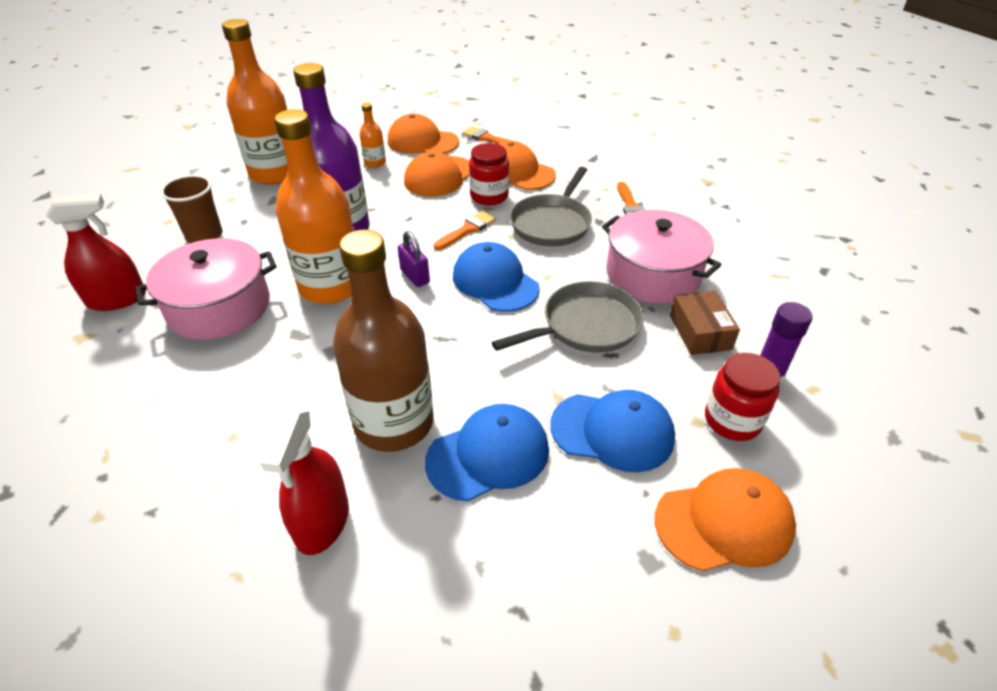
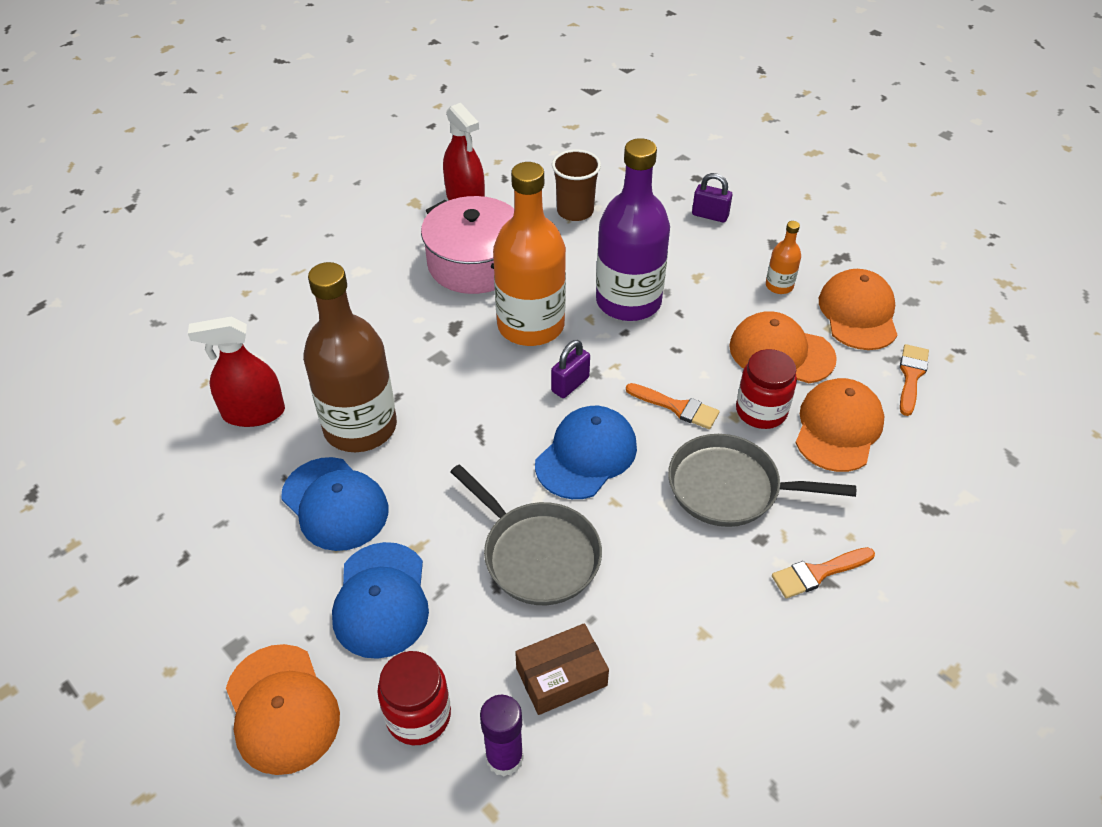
camera: 75 degrees right, 5 degrees up
(275, 173) = (710, 215): orange bottle -> purple padlock
(652, 275) = (661, 615): pink pot -> none

